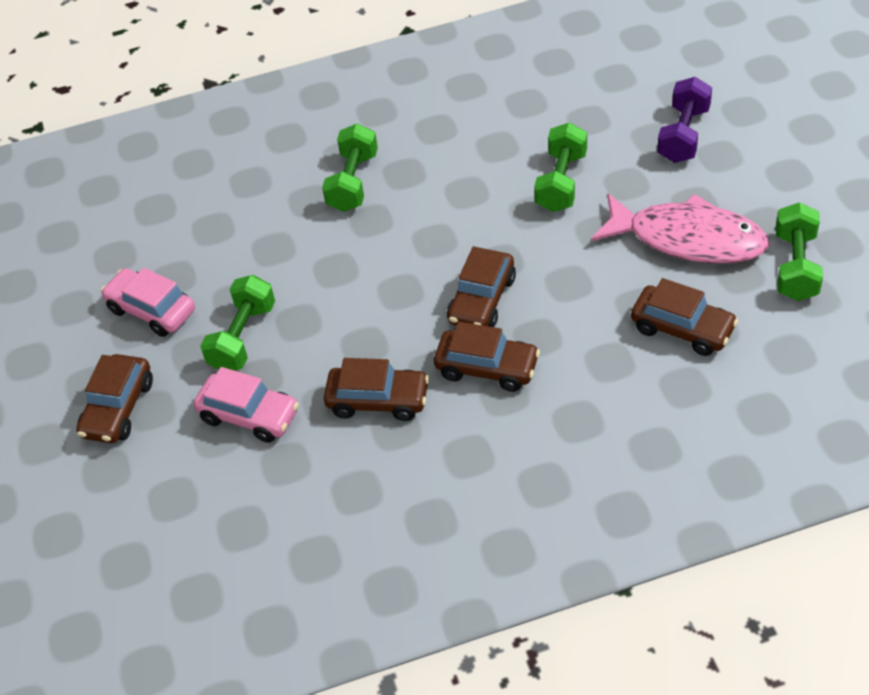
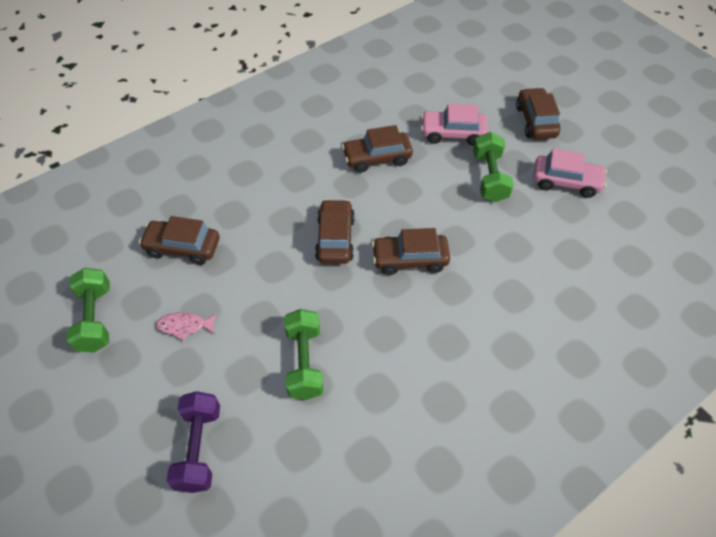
camera: 155 degrees right, 5 degrees up
(353, 182) = (487, 321): green dumbbell -> none
(487, 368) = (314, 192): brown car -> brown car (410, 259)
(688, 239) = (184, 326): pink fish -> pink fish, size x0.42

